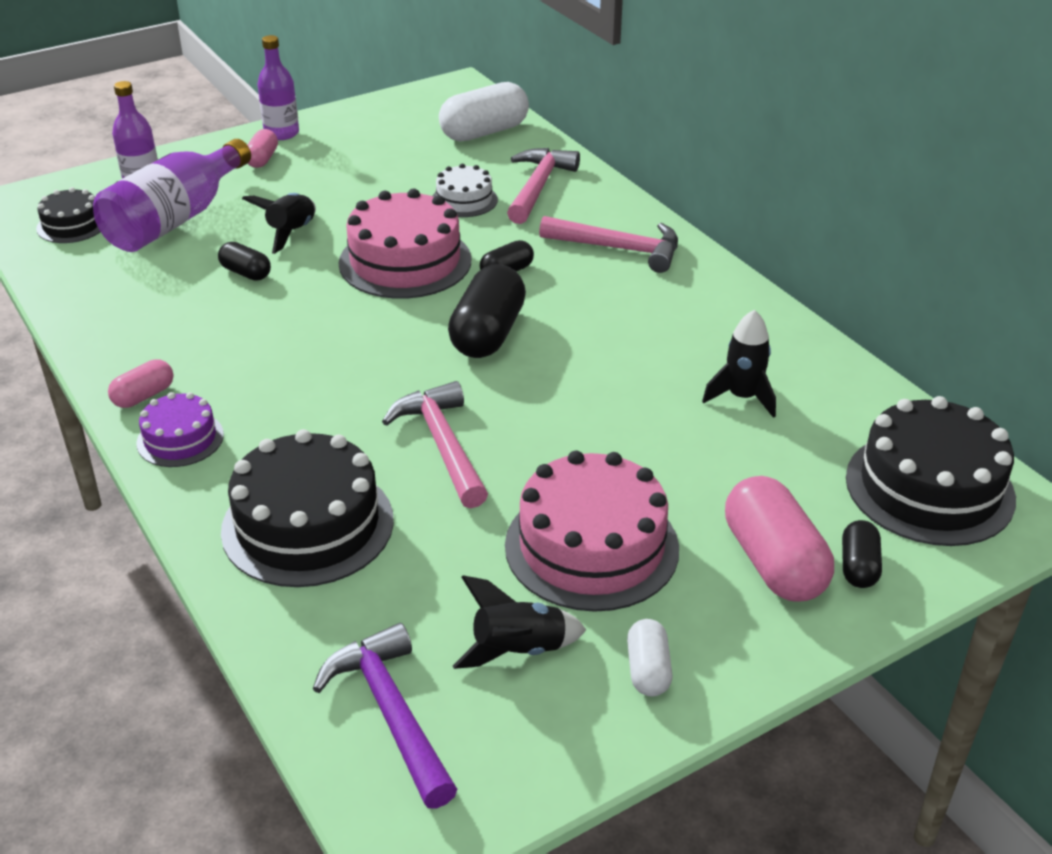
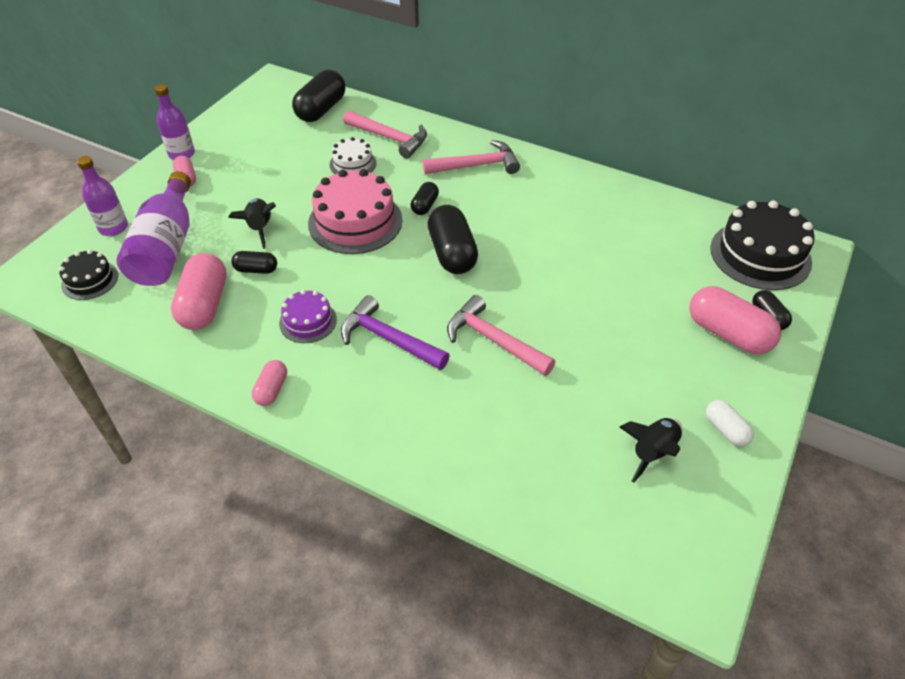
camera: 30 degrees left, 10 degrees up
(159, 288) = (204, 305): none -> pink capsule
(180, 439) = (326, 410): purple cake -> purple cake (308, 321)
(308, 525) = (464, 431): black cake -> none
(390, 713) = (622, 528): purple hammer -> purple hammer (388, 339)
(484, 132) = (321, 110): white capsule -> black capsule
(538, 186) = (390, 138): pink hammer -> pink hammer turned 135 degrees clockwise
(591, 547) = (632, 368): pink cake -> none
(742, 397) = (626, 238): black rocket -> none

